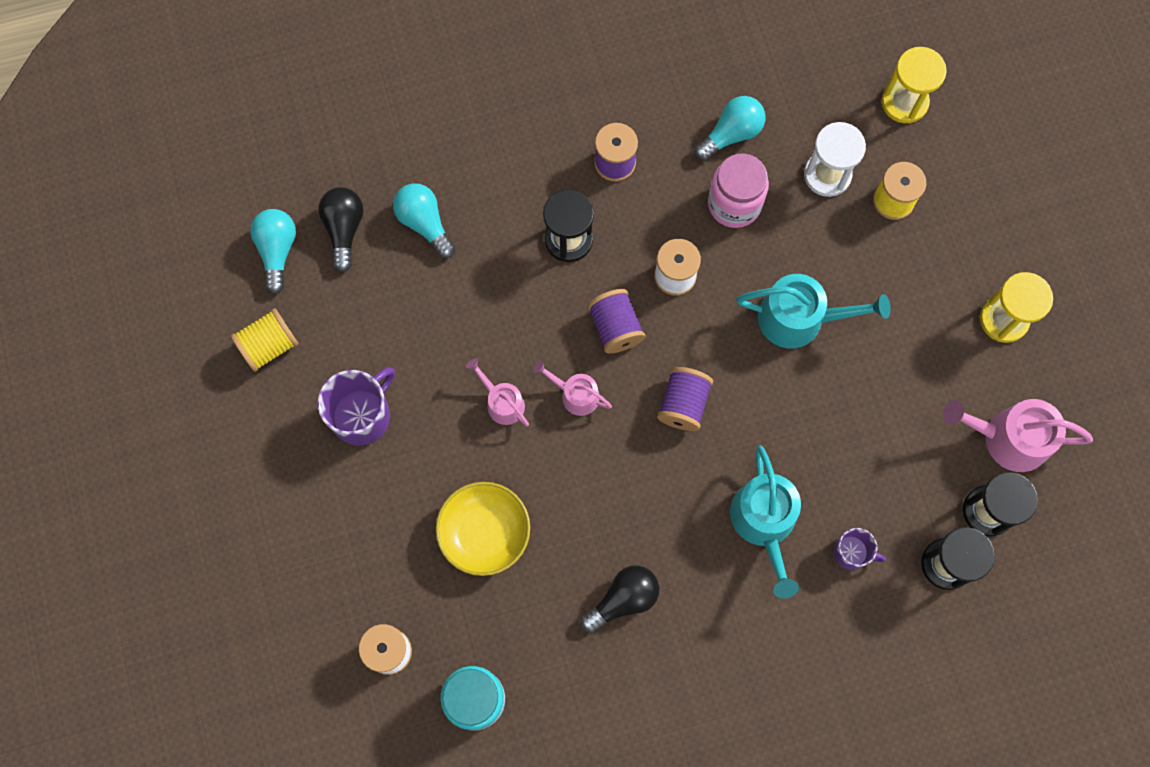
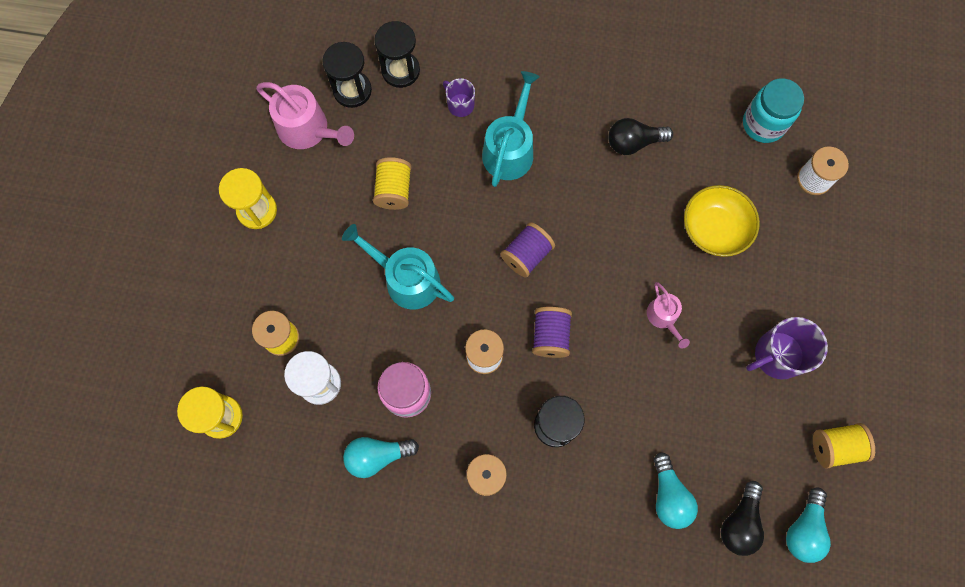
camera: 155 degrees left, 0 degrees up
(575, 395) = (604, 298): pink watering can -> none
(869, 411) = (394, 190): none -> yellow spool

